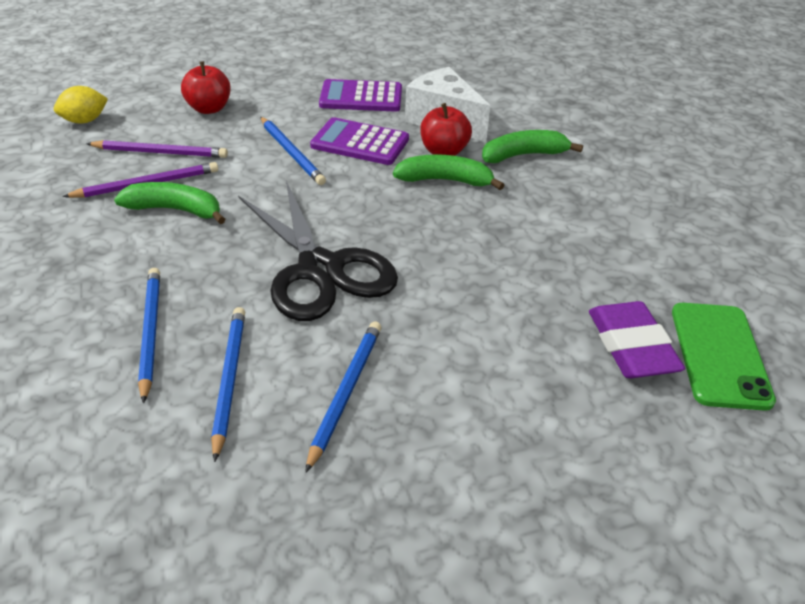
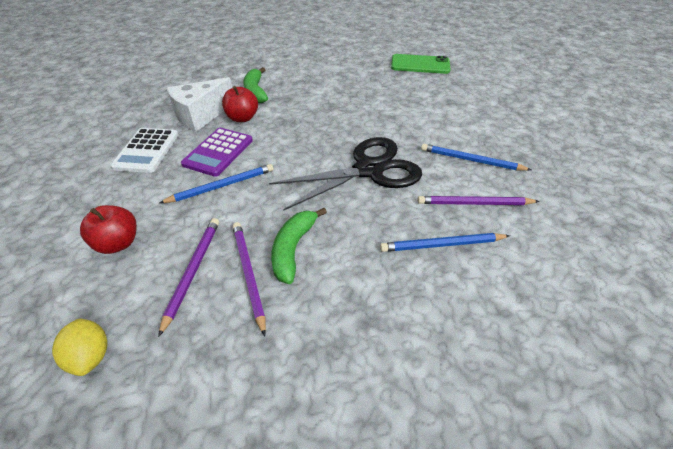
camera: 85 degrees left, 5 degrees up
(229, 379) = (474, 203): blue pencil -> purple pencil
(361, 97) = (147, 150): purple calculator -> white calculator
(445, 180) = (277, 119): green banana -> none
(631, 346) = (419, 82): purple eraser -> none

